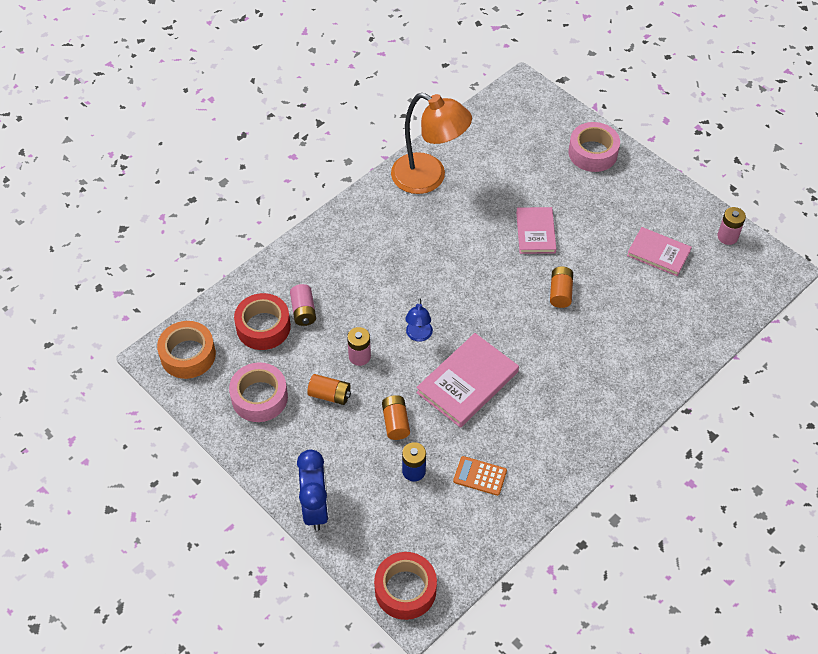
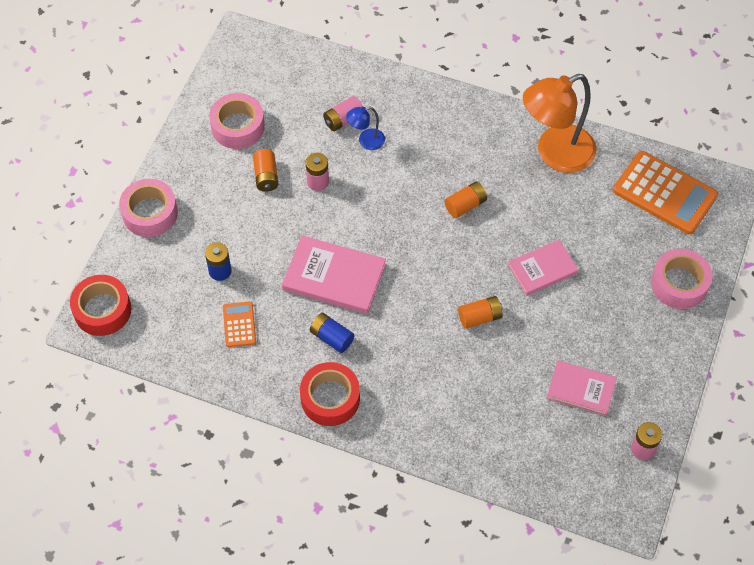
camera: 65 degrees right, 5 degrees up
(188, 355) = (254, 58): orange tape -> none
(263, 327) = (310, 98): red tape -> red tape (330, 398)
(316, 508) = (150, 213): blue clock -> pink tape
(395, 422) = (262, 237): orange battery -> orange battery (465, 205)
(418, 335) = (365, 218): blue lamp -> blue lamp (366, 141)
(429, 178) = (555, 154): orange lamp -> orange lamp turned 60 degrees clockwise
(505, 126) = (664, 193): none -> orange calculator
(528, 407) = (331, 337): none -> blue battery
(658, 253) = (581, 389): pink book -> pink book turned 75 degrees counterclockwise

